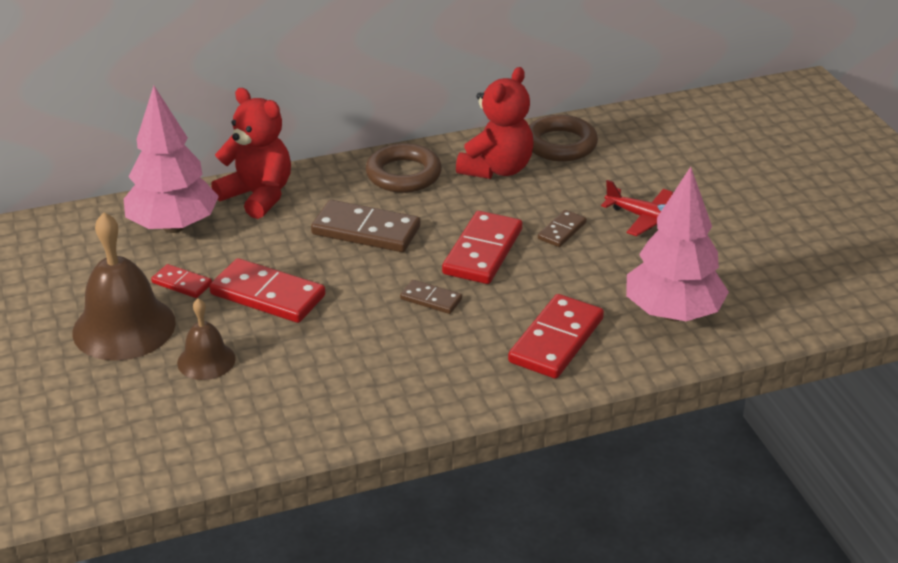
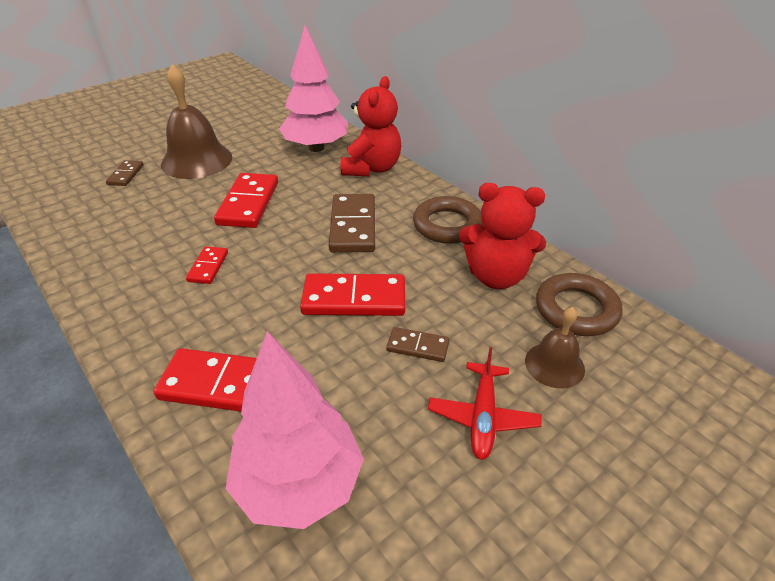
camera: 70 degrees right, 5 degrees up
(182, 283) = (251, 167): red domino -> red domino (208, 267)
(206, 360) = (164, 198): brown bell -> brown bell (554, 365)
(431, 299) = (268, 284): brown domino -> brown domino (126, 175)

